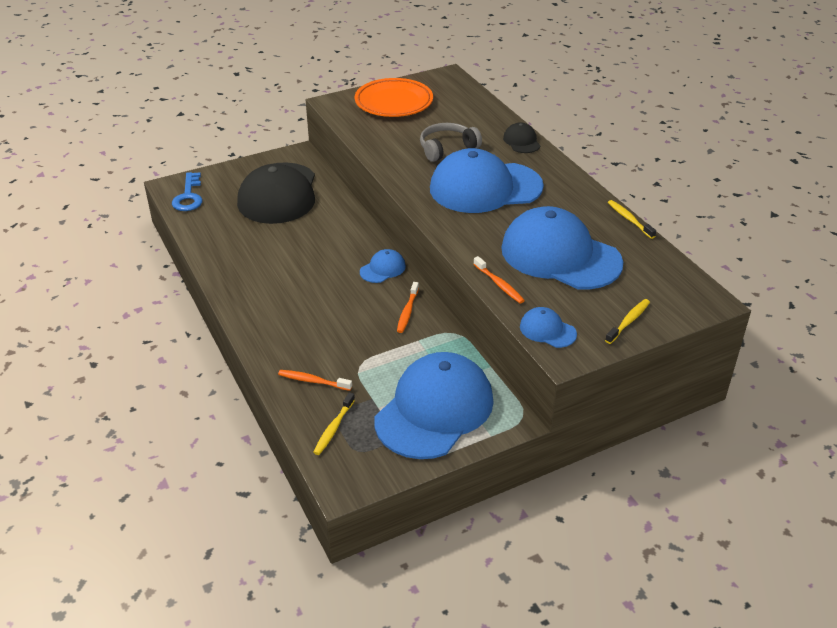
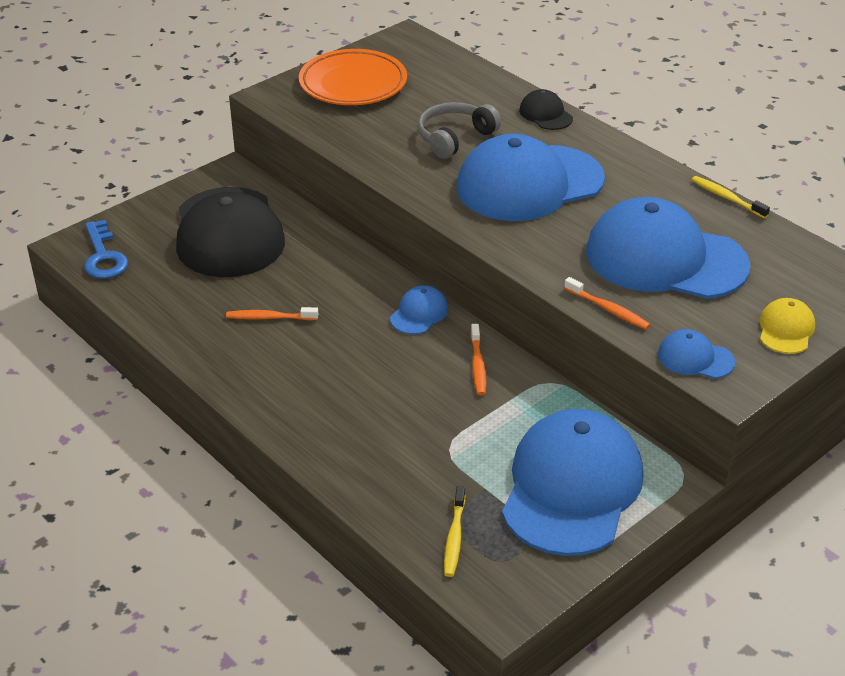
camera: 15 degrees left, 0 degrees up
(313, 381) = (398, 481): orange toothbrush -> orange toothbrush (270, 318)
(628, 321) = (786, 329): yellow toothbrush -> yellow cap

